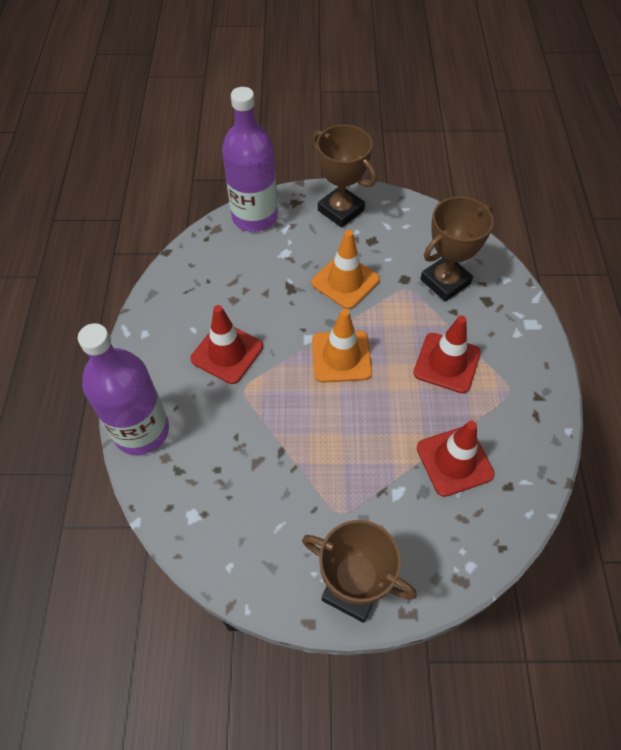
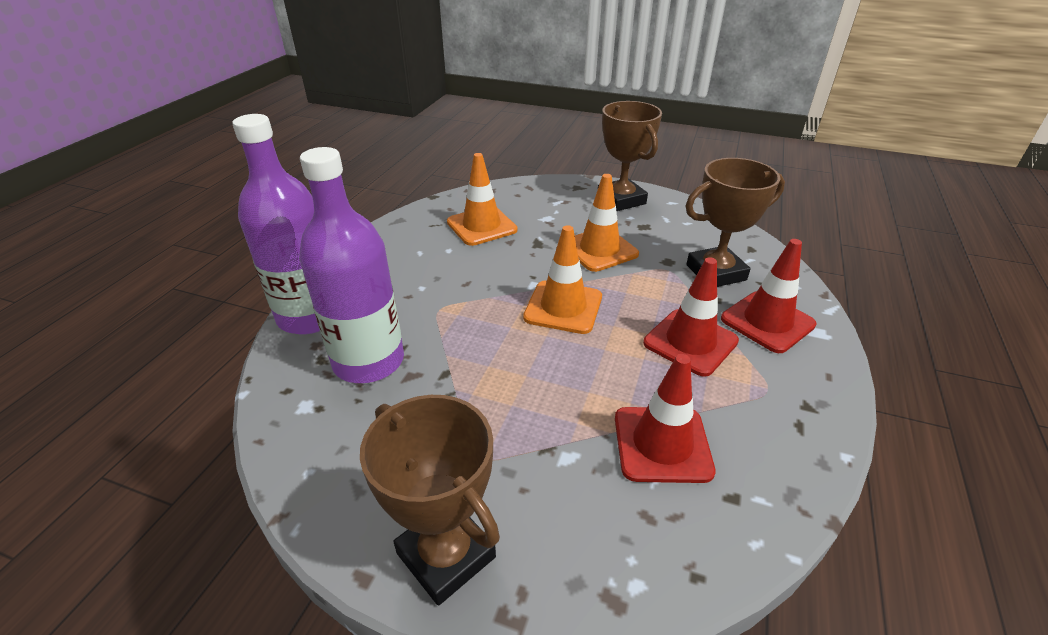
camera: 20 degrees right, 20 degrees down
(227, 353) = (441, 276): red traffic cone -> red traffic cone (767, 322)
(232, 280) = (481, 226): none -> orange traffic cone
(254, 216) = (531, 189): purple bottle -> purple bottle (368, 361)

